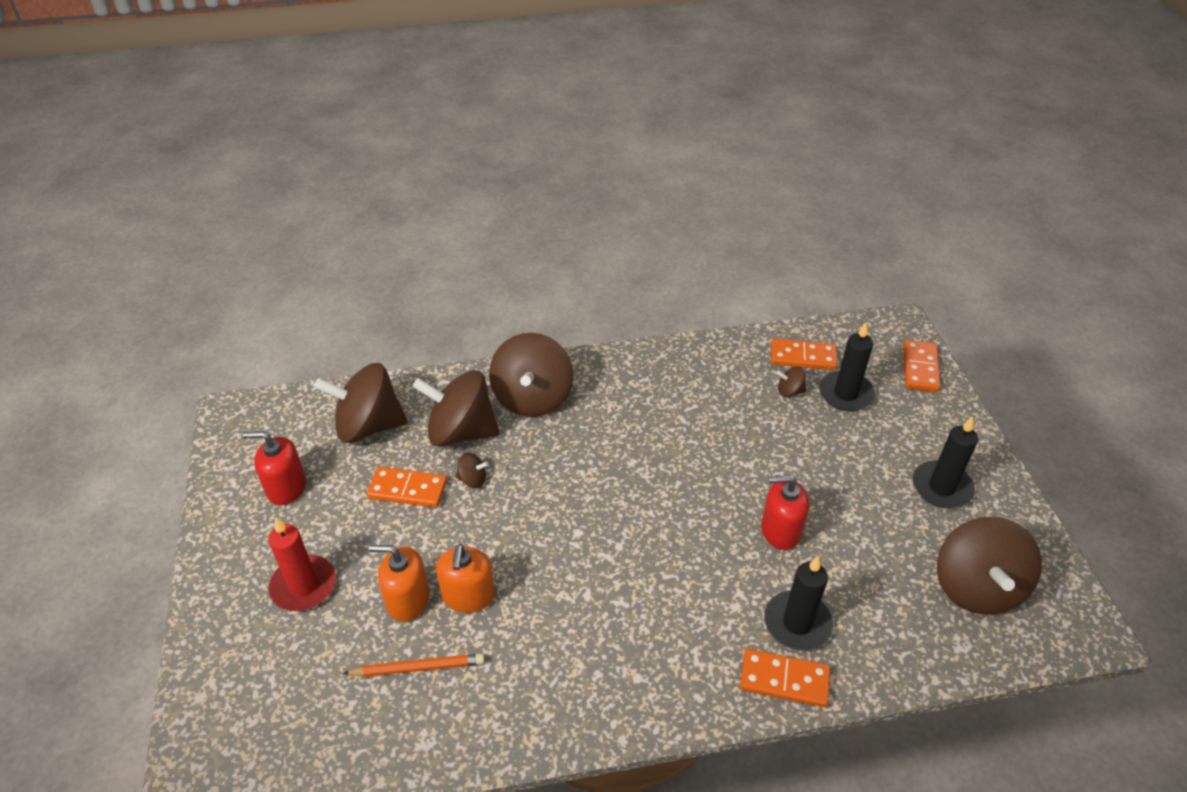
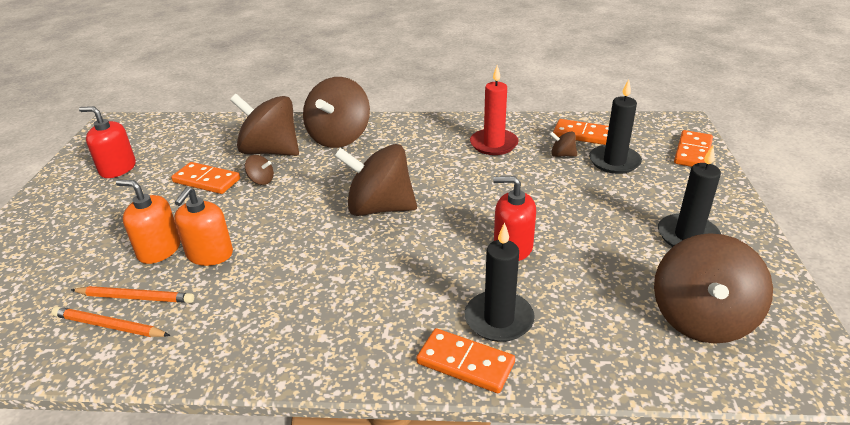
camera: 15 degrees right, 10 degrees down
(303, 586) = (86, 229): red candle -> red candle (493, 144)
(368, 426) = (203, 140): brown spinning top -> brown spinning top (379, 208)
(410, 708) = (109, 325): none -> orange pencil

